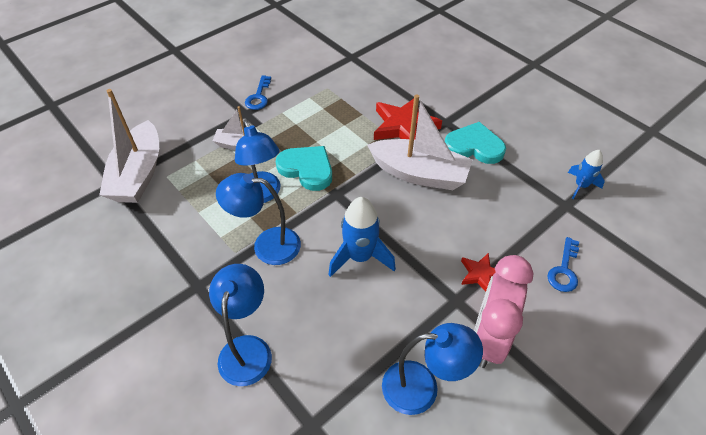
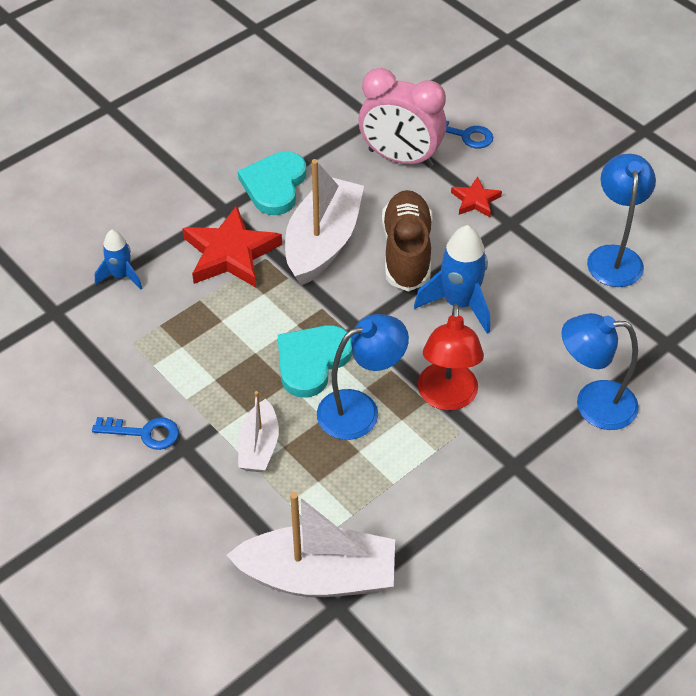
camera: 90 degrees left, 0 degrees up
(267, 245) = (447, 397): blue lamp -> red lamp
(414, 224) = (406, 252): none -> brown shoe
(488, 338) = (552, 202): pink clock -> pink clock (400, 158)
(581, 186) = (344, 102): blue rocket -> blue rocket (121, 276)

